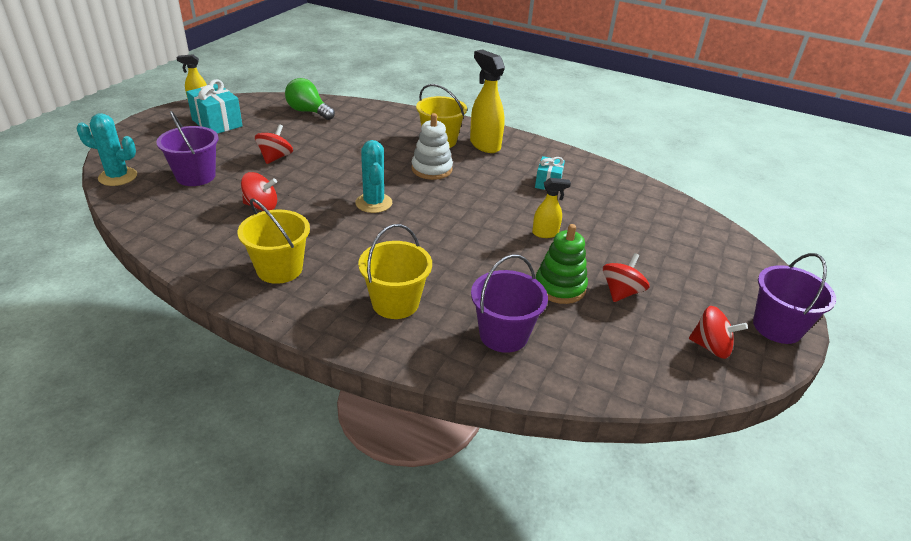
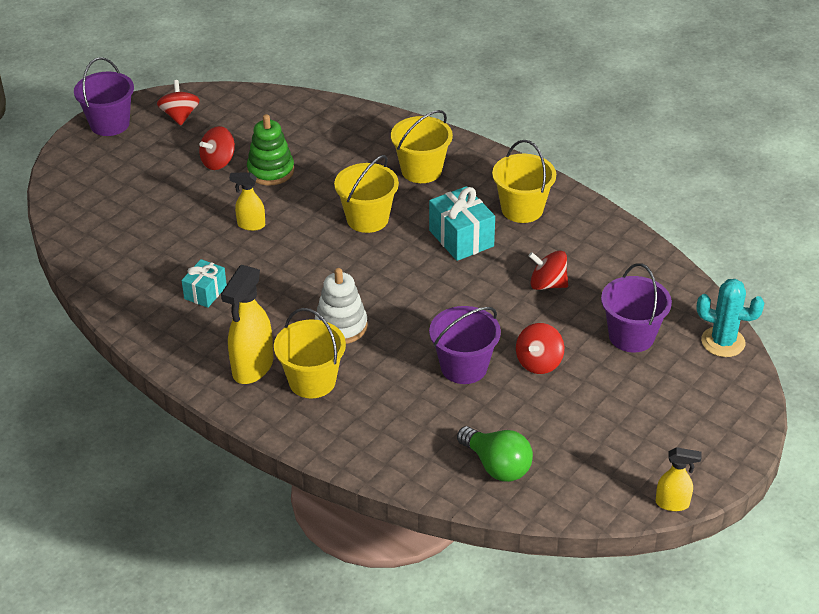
camera: 165 degrees left, 5 degrees up
(217, 123) = (631, 444): turquoise gift -> turquoise gift (461, 238)
(373, 203) = (423, 278): turquoise cactus -> none
(438, 247) = (367, 219): none -> yellow bucket
(484, 145) = (252, 368): yellow spray bottle -> yellow spray bottle turned 45 degrees clockwise
(503, 335) = (340, 139): purple bucket -> purple bucket (464, 367)
(711, 347) = (180, 116): red spinning top -> red spinning top turned 45 degrees clockwise

